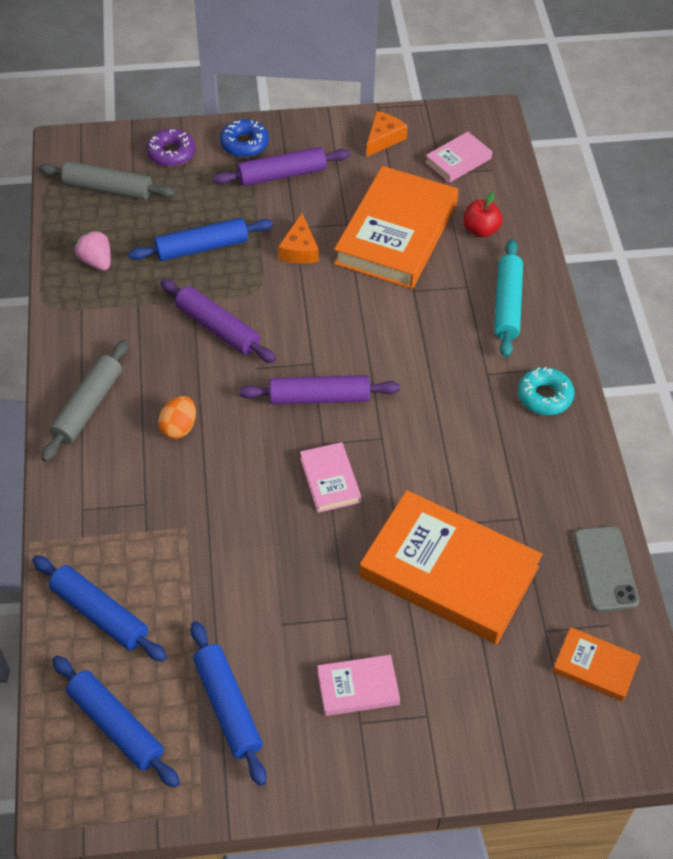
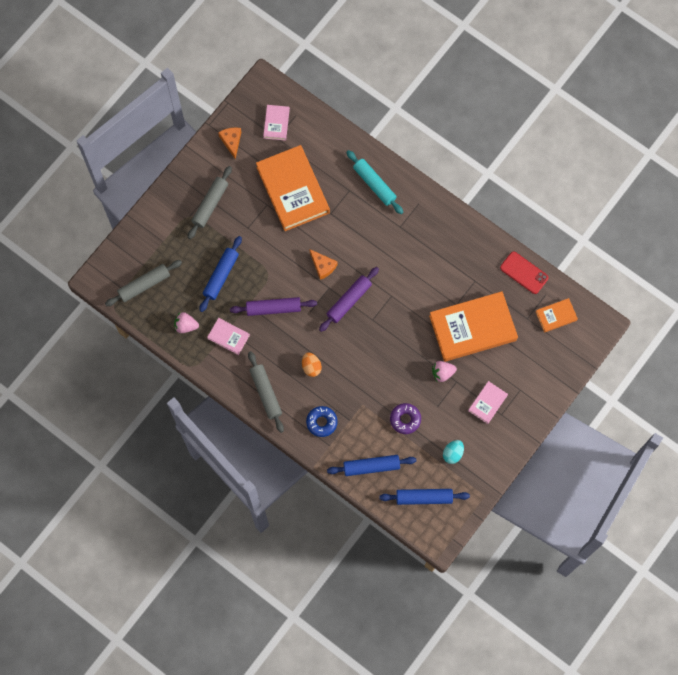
camera: 45 degrees left, 20 degrees up
(171, 153) = (148, 239): purple donut -> purple donut (405, 419)
(227, 707) = (452, 453): blue rolling pin -> turquoise egg
(244, 144) = (174, 203): blue donut -> blue donut (321, 422)
(282, 175) = (210, 204): purple rolling pin -> grey rolling pin
(299, 249) = (262, 237): orange cheese -> orange cheese (323, 266)
(330, 480) = (392, 333): pink book -> pink book (228, 337)
(339, 589) = (442, 373): none -> pink strawberry
(480, 230) = (325, 154): red apple -> none
(544, 396) = (432, 216): turquoise donut -> none
(605, 569) = (524, 272): grey phone -> red phone

